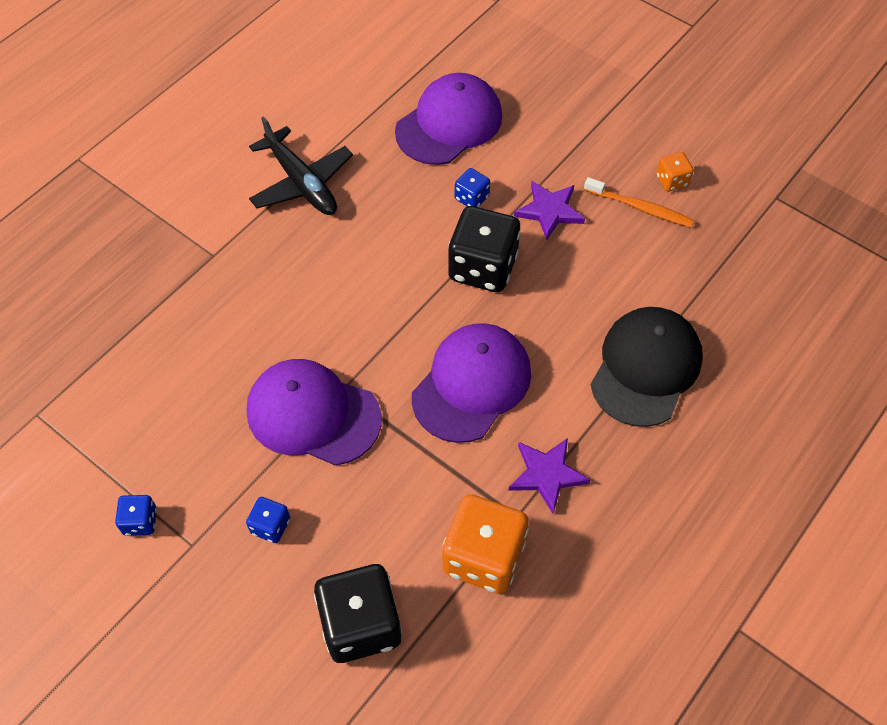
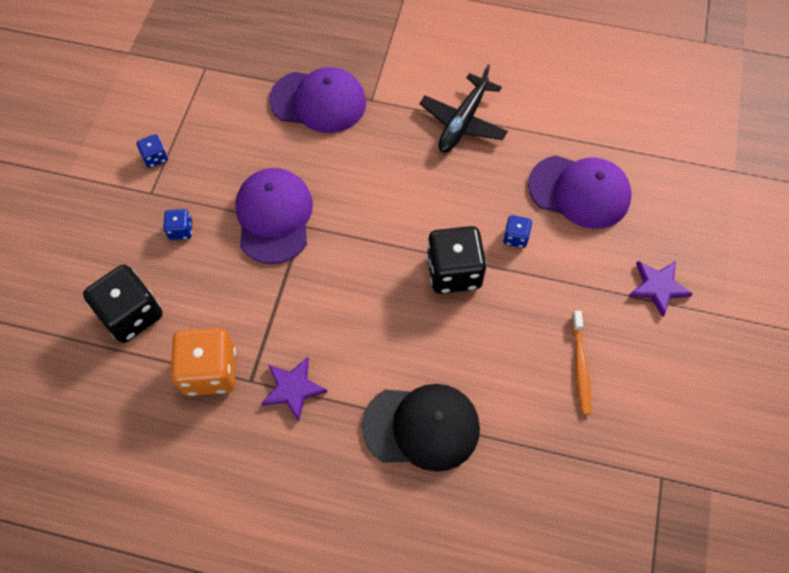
camera: 65 degrees right, 5 degrees up
(471, 384) = (346, 306): purple cap -> purple cap (318, 101)
(549, 211) = (536, 298): purple star -> purple star (658, 287)
(672, 181) = (625, 381): orange dice -> none

